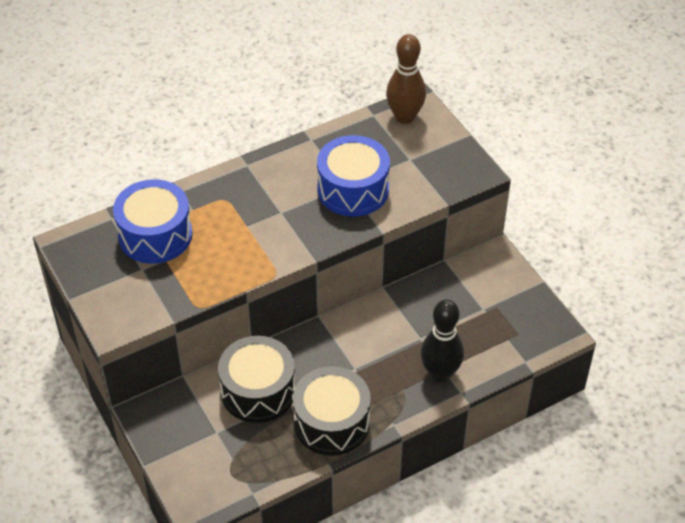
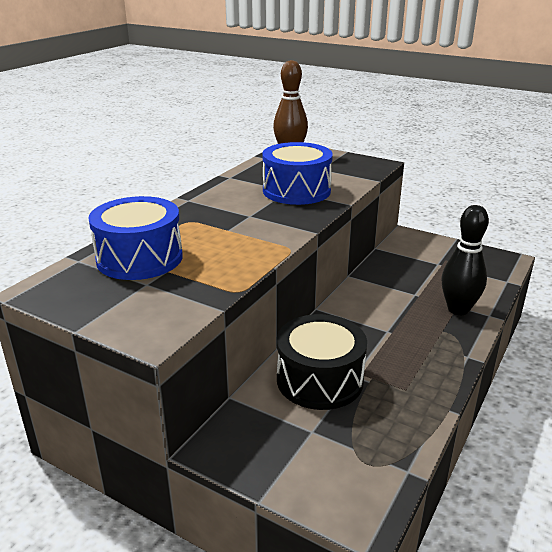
camera: 30 degrees left, 20 degrees down
(332, 422) = (414, 376): black drum -> none

